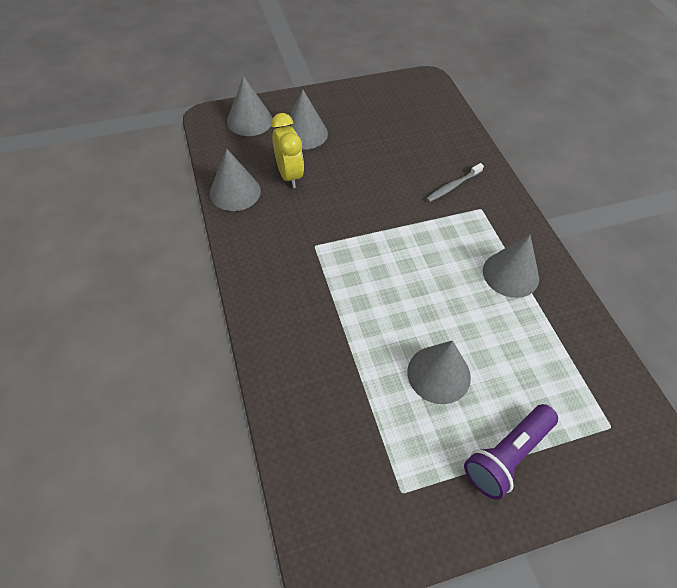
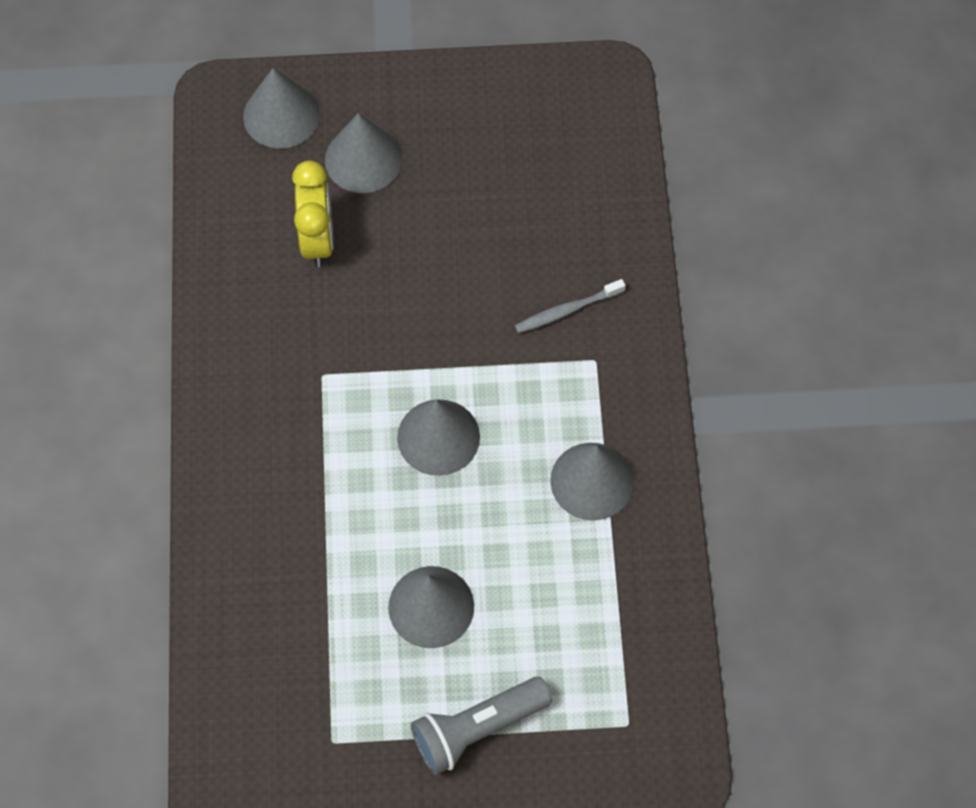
camera: 15 degrees right, 10 degrees up
(235, 192) = (227, 255): grey cone -> grey cone (438, 437)
(507, 455) = (477, 729): purple flashlight -> grey flashlight

